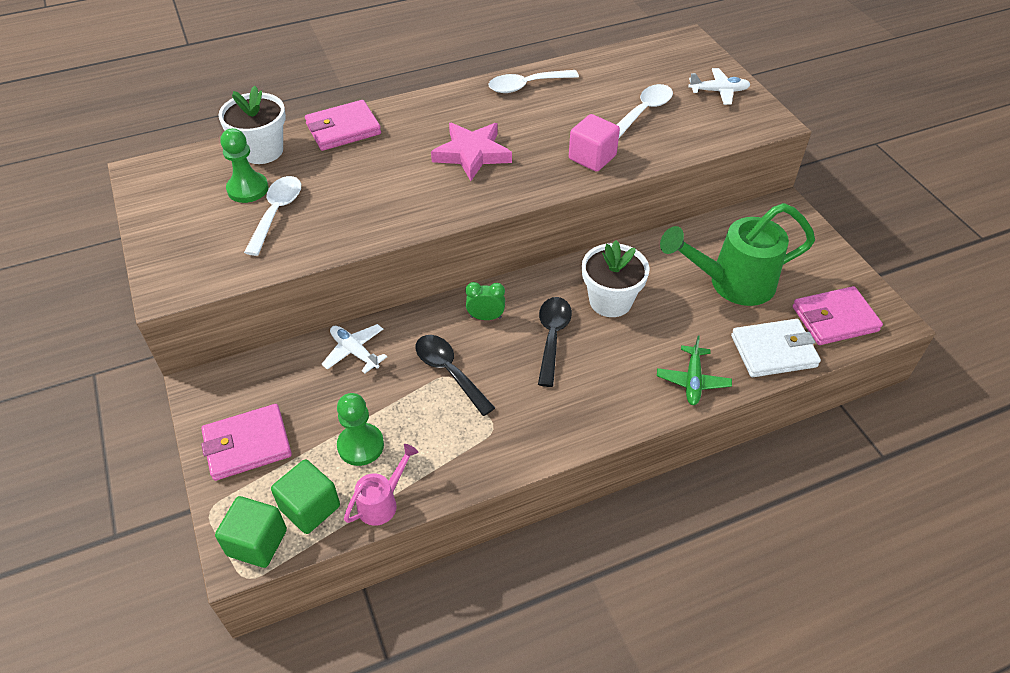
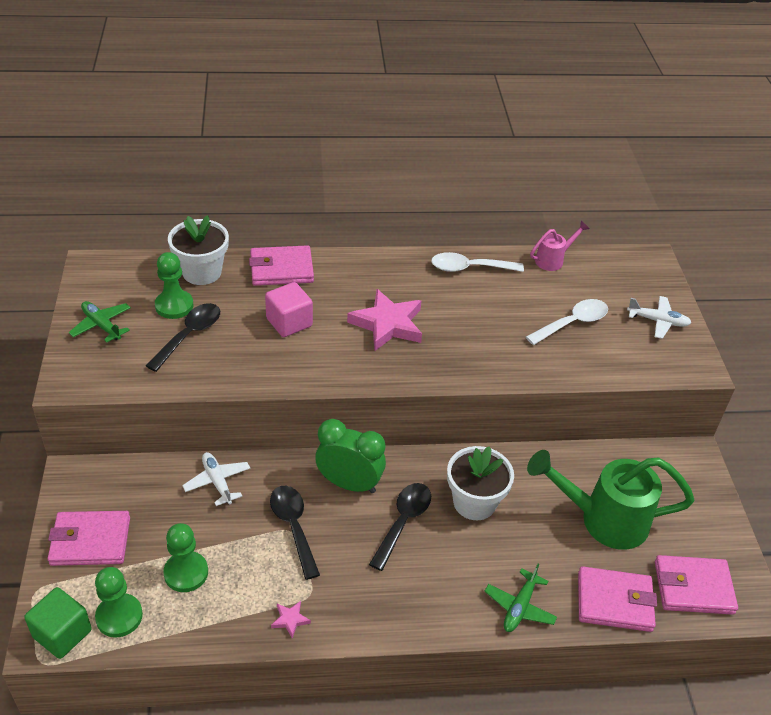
camera: 15 degrees right, 5 degrees down
(178, 226) = (101, 325): none -> green plane
(277, 212) = (189, 335): white spoon -> black spoon
(310, 507) = (119, 616): green cube -> green pawn
(383, 502) = (183, 632): pink watering can -> pink watering can (553, 260)
(484, 458) = (290, 620): none -> pink star
(485, 317) = (349, 484): green clock -> green clock, size x1.79
(592, 157) = (500, 357): pink cube -> pink cube (289, 322)
(773, 351) = (614, 601): white wallet -> pink wallet

